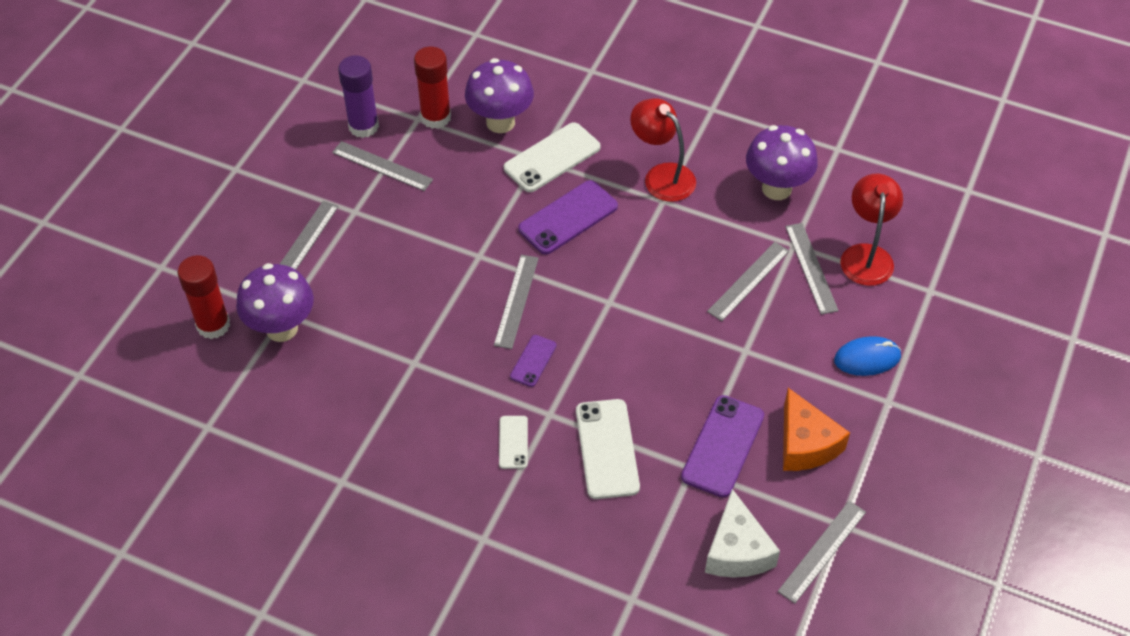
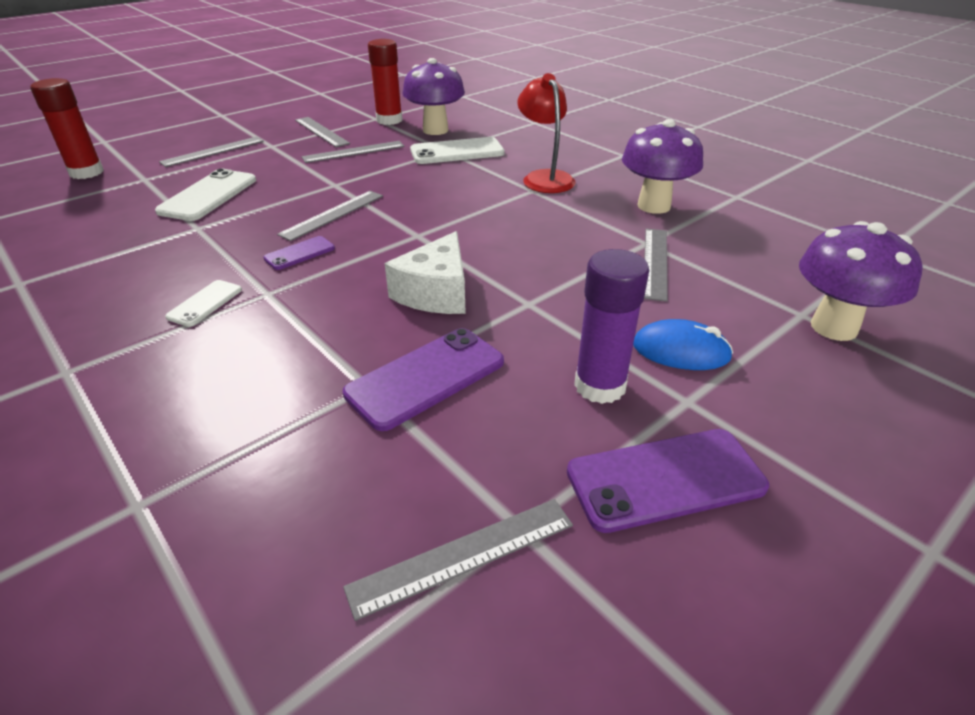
camera: 25 degrees right, 15 degrees down
(282, 328) = (129, 185): purple mushroom -> purple mushroom (834, 327)
(363, 126) = (333, 115): purple glue stick -> purple glue stick (600, 386)
(568, 218) = (435, 182): purple phone -> purple phone (665, 479)
(607, 449) = (291, 338): white phone -> white phone (208, 195)
(737, 551) = (336, 502): white cheese -> white cheese (435, 292)
(748, 281) = (575, 255): grey ruler -> grey ruler (353, 152)
(805, 444) = (536, 410): orange cheese -> none
(866, 255) = (729, 268): red lamp -> none

